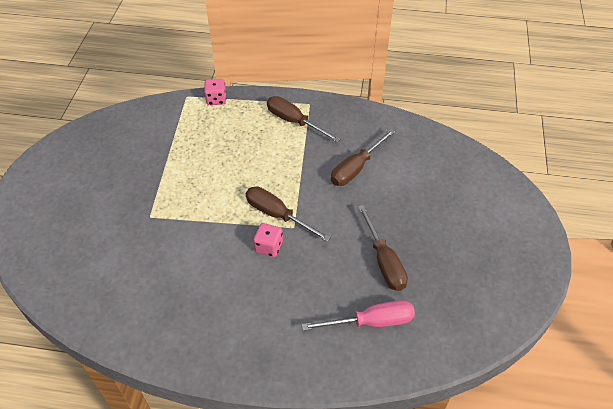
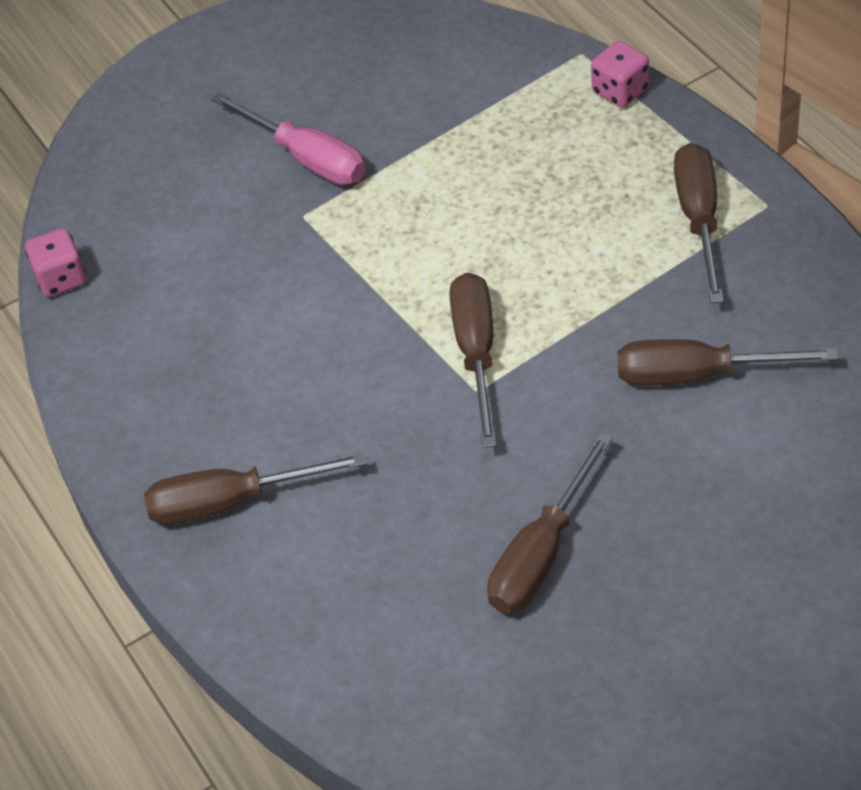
camera: 55 degrees right, 0 degrees up
(256, 338) = (231, 502): none -> brown screwdriver
(268, 247) = (404, 390): pink dice -> pink dice (61, 278)
(371, 322) = (405, 619): pink screwdriver -> pink screwdriver (306, 158)

